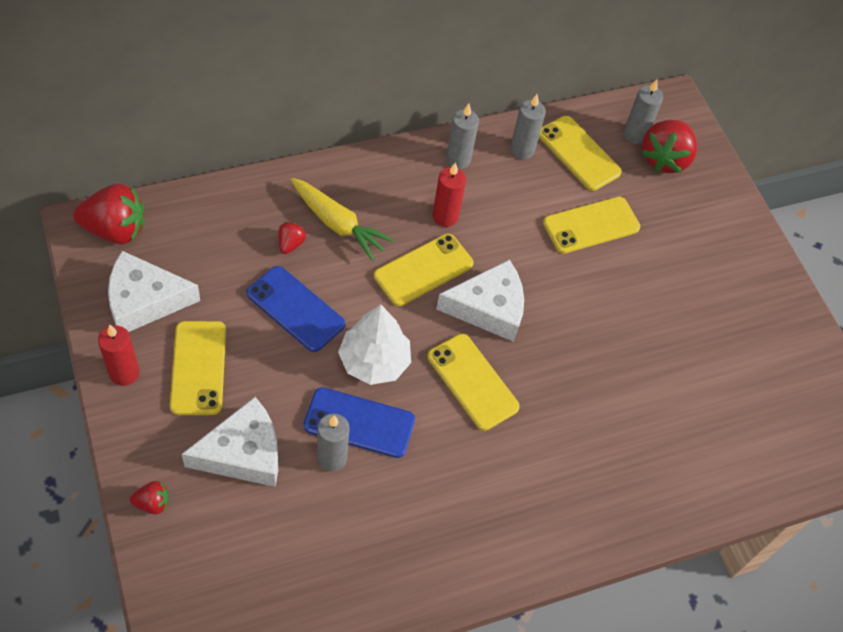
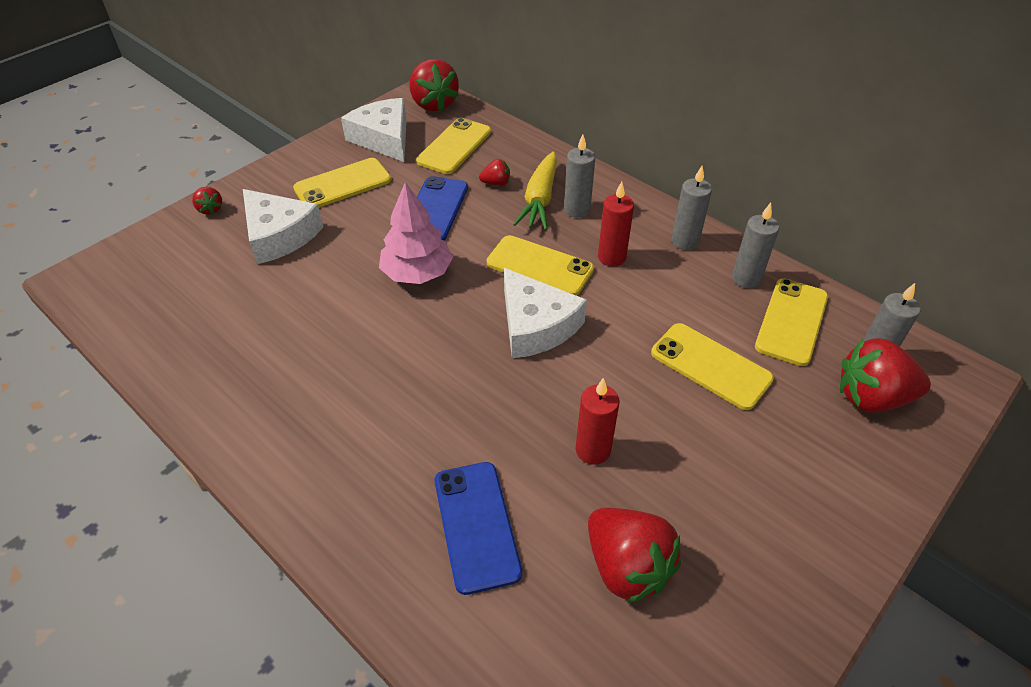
camera: 70 degrees right, 10 degrees down
(124, 373) = (314, 154): red candle -> red candle (593, 450)
(332, 458) = (302, 285): grey candle -> grey candle (577, 209)
(359, 423) = (348, 288): blue phone -> blue phone (476, 525)
(374, 361) = (417, 273): white tree -> pink tree
(472, 382) = (442, 345): yellow phone -> yellow phone (454, 146)
(719, 368) = (627, 566): none -> red strawberry

